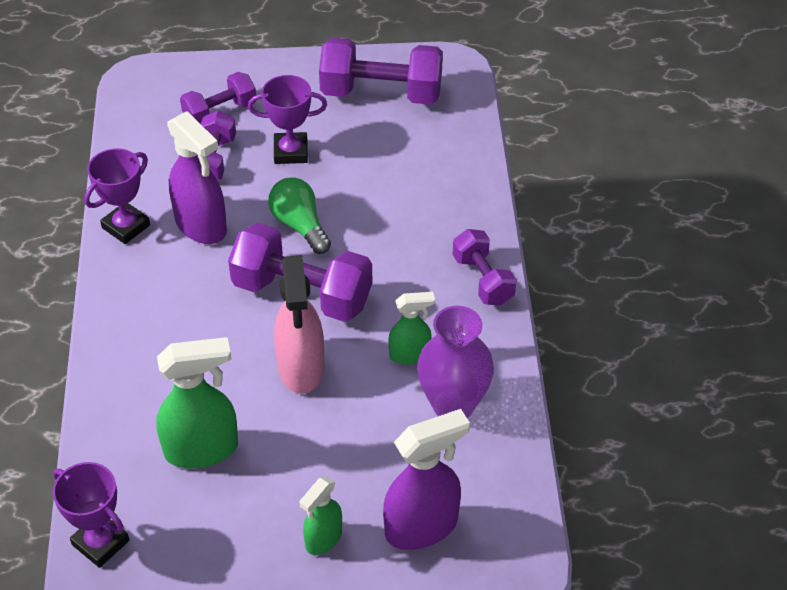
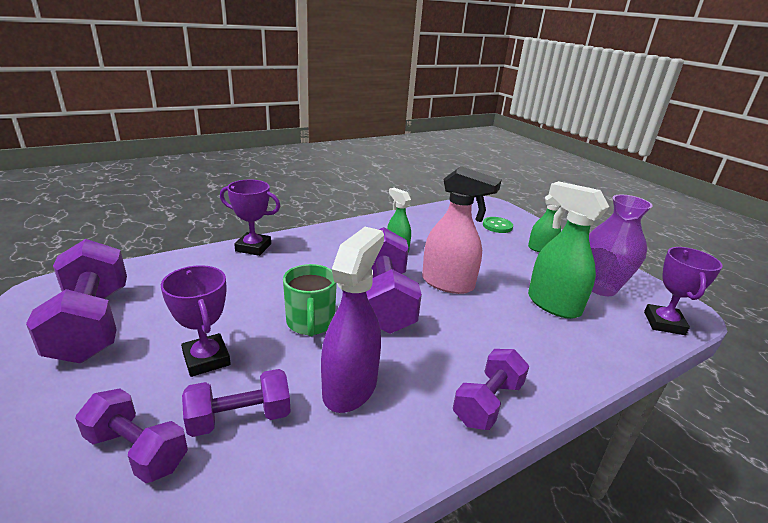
camera: 120 degrees left, 20 degrees down
(126, 226) = (392, 455): purple trophy -> purple trophy (253, 247)
(300, 225) = (310, 323): green light bulb -> green mug
(301, 368) = (448, 284): pink spray bottle -> pink spray bottle turned 60 degrees clockwise
(422, 526) = (497, 226): purple spray bottle -> green button
(453, 405) = (418, 230): purple vase -> purple vase (600, 288)
(482, 280) = (315, 237): purple dumbbell -> purple dumbbell (488, 402)

